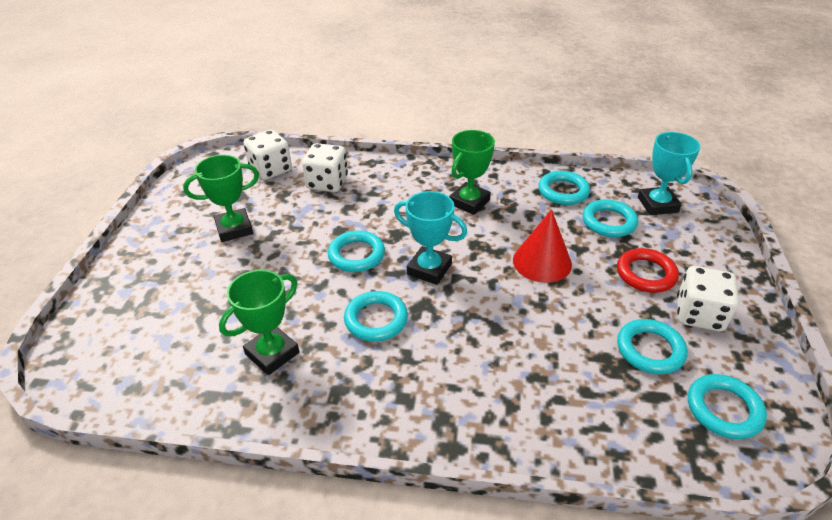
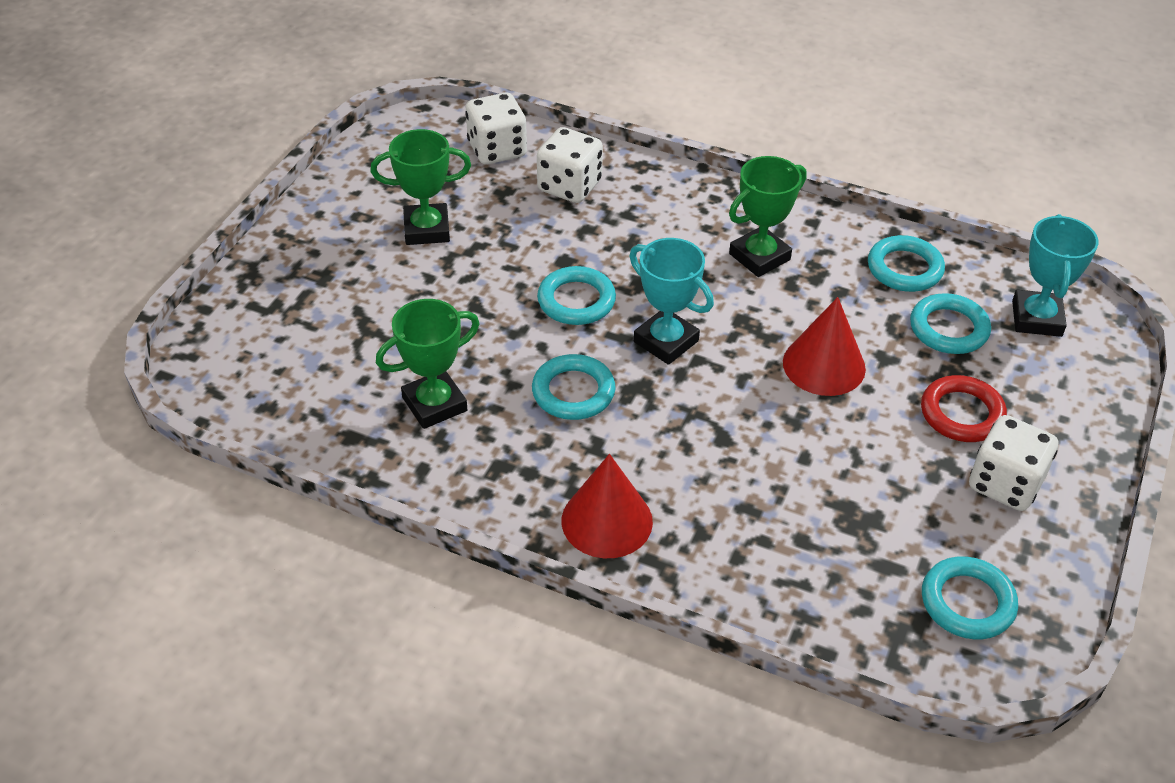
camera: 15 degrees right, 5 degrees up
(436, 414) = (607, 521): none -> red cone
(650, 350) = (912, 511): turquoise ring -> none

